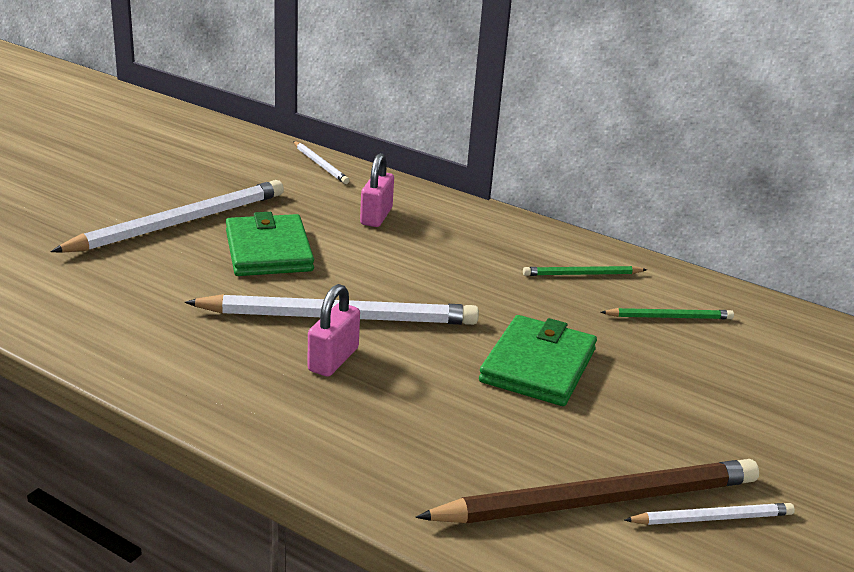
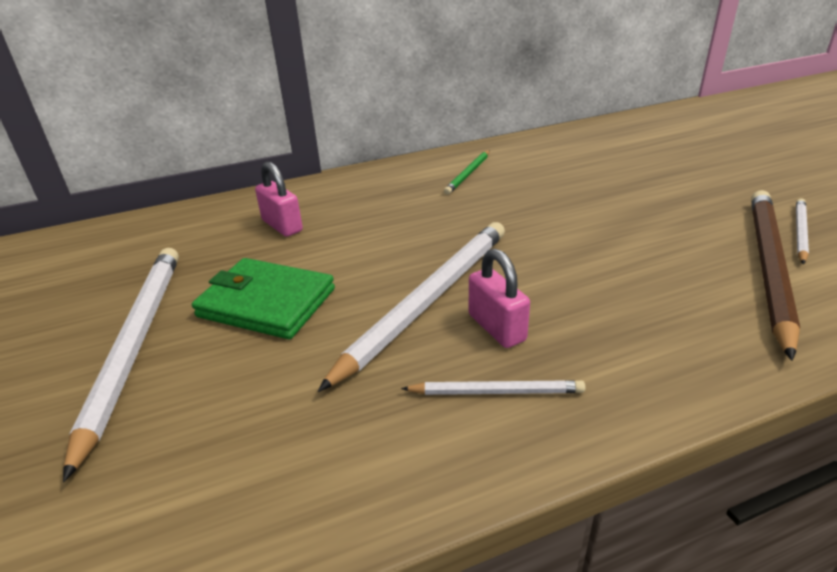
camera: 50 degrees left, 5 degrees up
(320, 165) = (154, 223): white pencil -> white pencil (496, 391)
(538, 365) = (577, 231): green wallet -> none
(669, 317) = (550, 165): green pencil -> none

